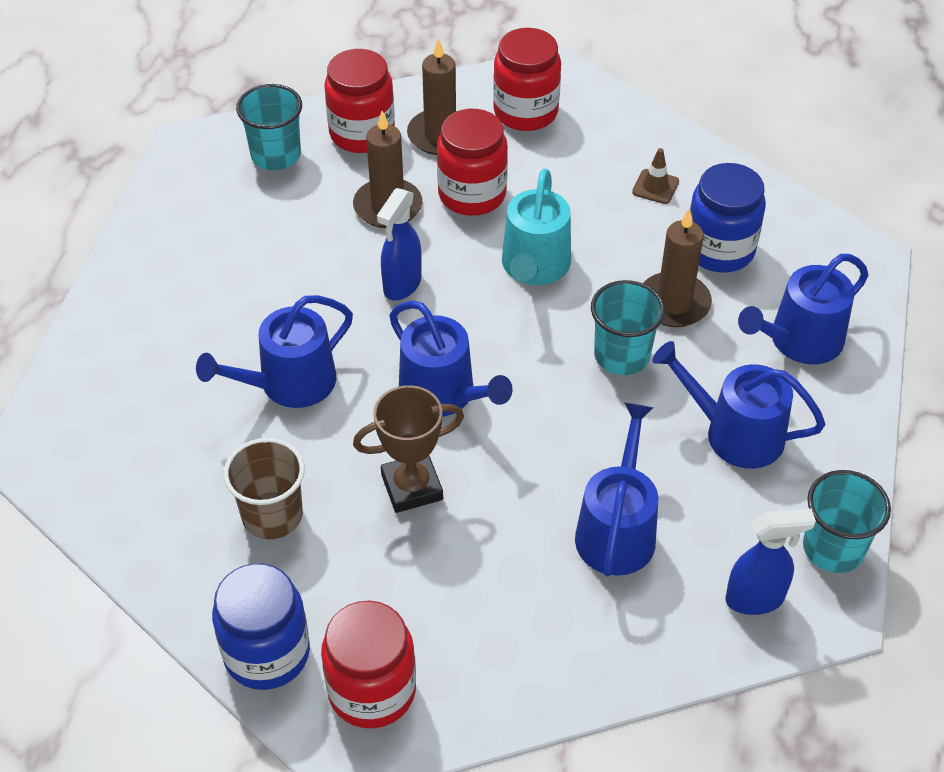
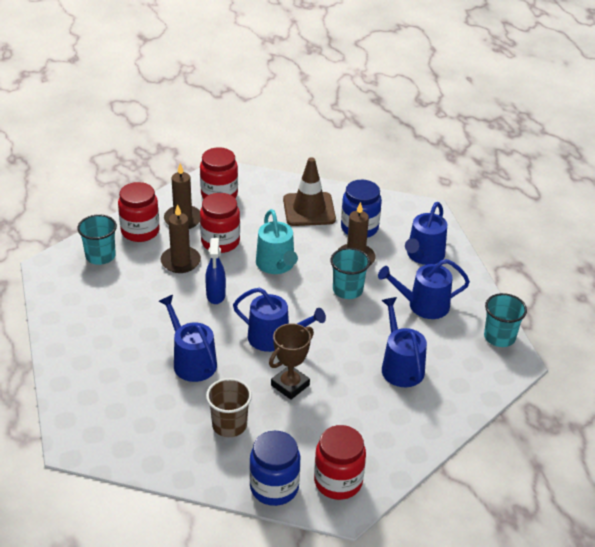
camera: 30 degrees left, 10 degrees down
(289, 383) = (191, 361): blue watering can -> blue watering can turned 120 degrees clockwise
(655, 187) = (309, 209): brown traffic cone -> brown traffic cone, size x2.26
(755, 599) = (481, 371): blue spray bottle -> none

